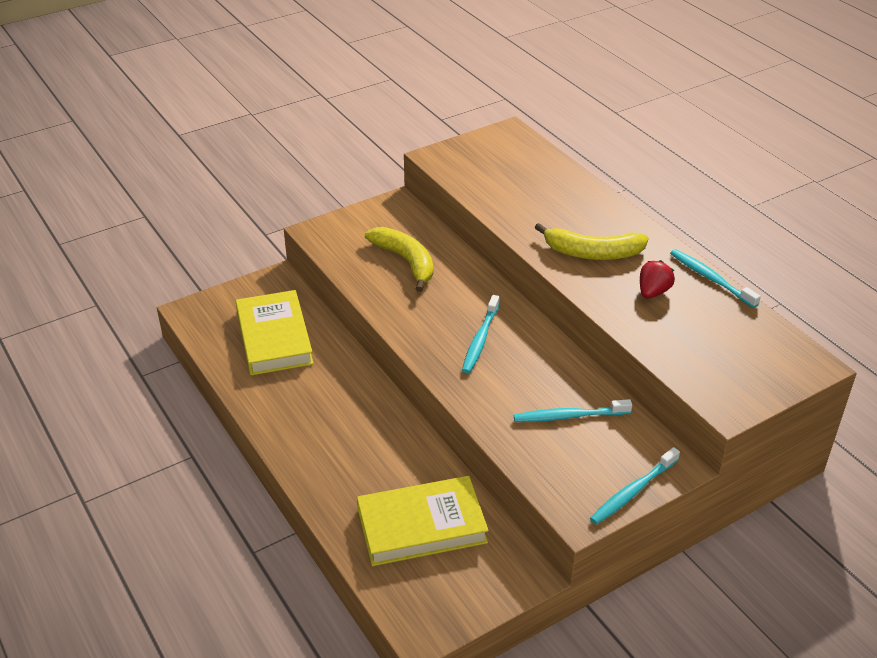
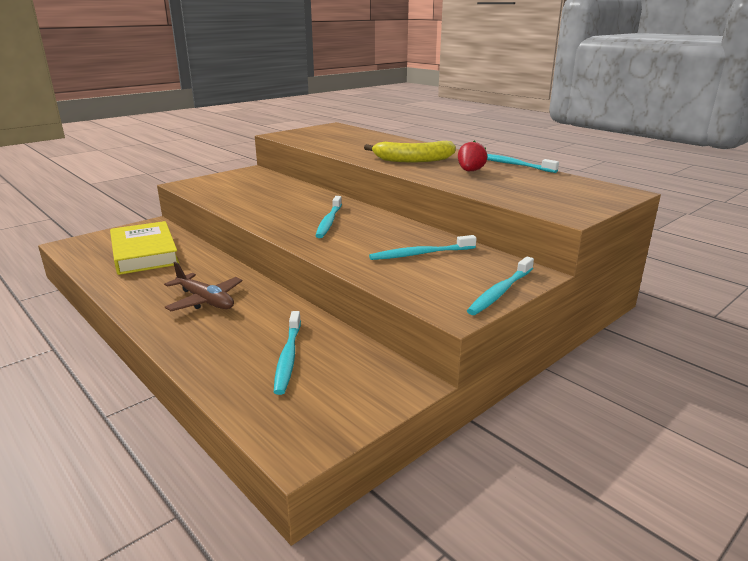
camera: 10 degrees left, 15 degrees down
(343, 431) = (205, 300): none -> brown plane
(406, 262) = (260, 192): yellow banana -> none
(421, 526) = (288, 357): yellow book -> turquoise toothbrush

